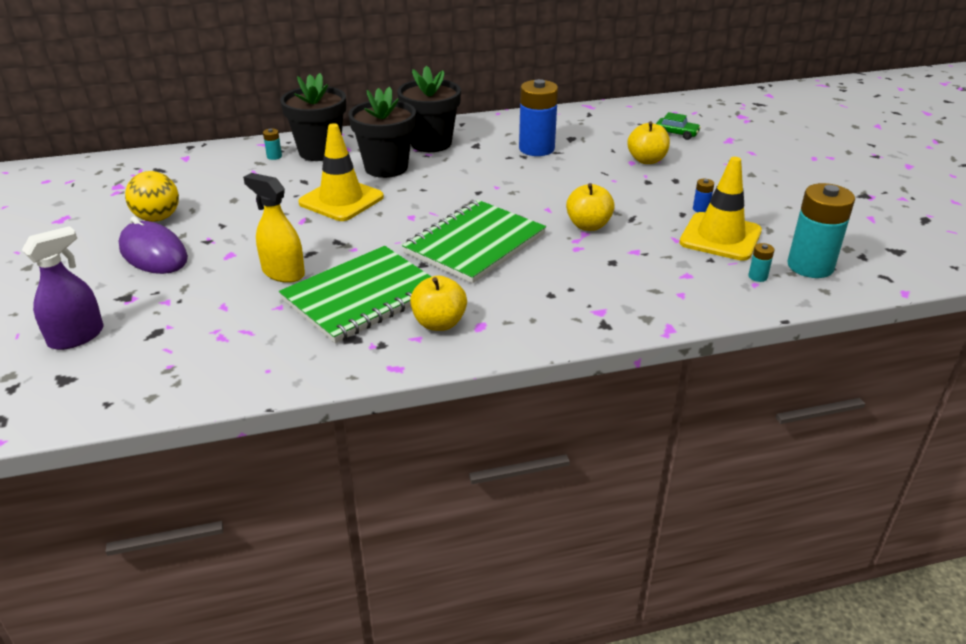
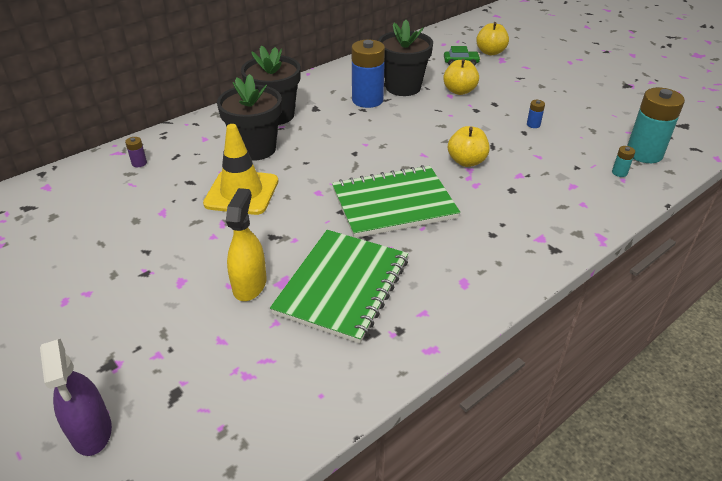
camera: 25 degrees left, 5 degrees up
(76, 337) = (91, 431): purple spray bottle -> purple spray bottle turned 135 degrees clockwise
(153, 254) = (99, 305): purple mouse -> none
(158, 218) = (71, 263): yellow ball -> none
(274, 156) = (139, 163): turquoise battery -> purple battery
(283, 273) = (249, 285): yellow spray bottle -> yellow spray bottle turned 90 degrees clockwise
(320, 152) = (180, 147): black flower pot -> black flower pot (403, 87)
(439, 323) = (429, 291): yellow apple -> yellow apple (490, 52)
(475, 244) = (394, 204): green notebook -> green notebook turned 60 degrees clockwise
(720, 237) = (566, 145): yellow traffic cone -> none

